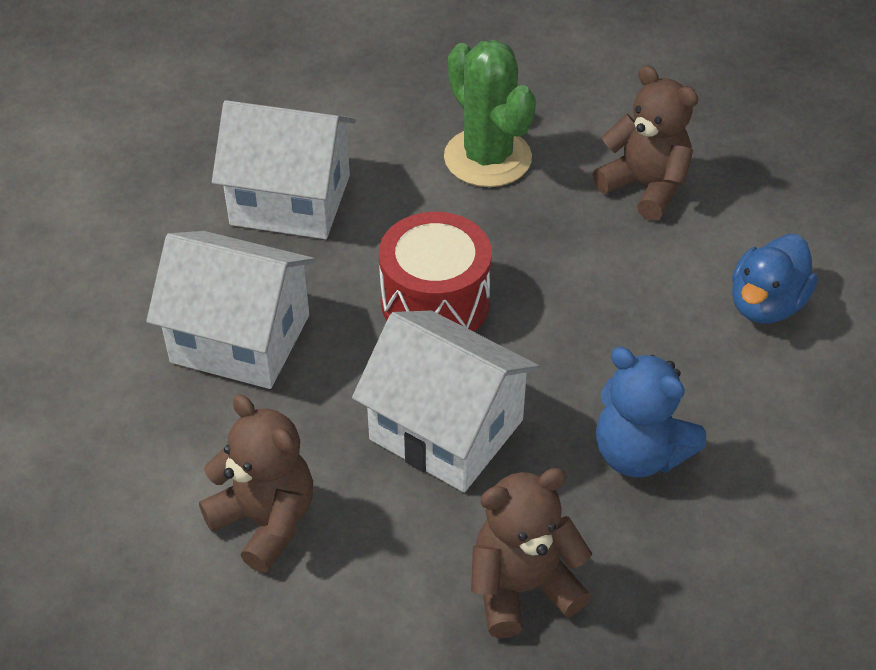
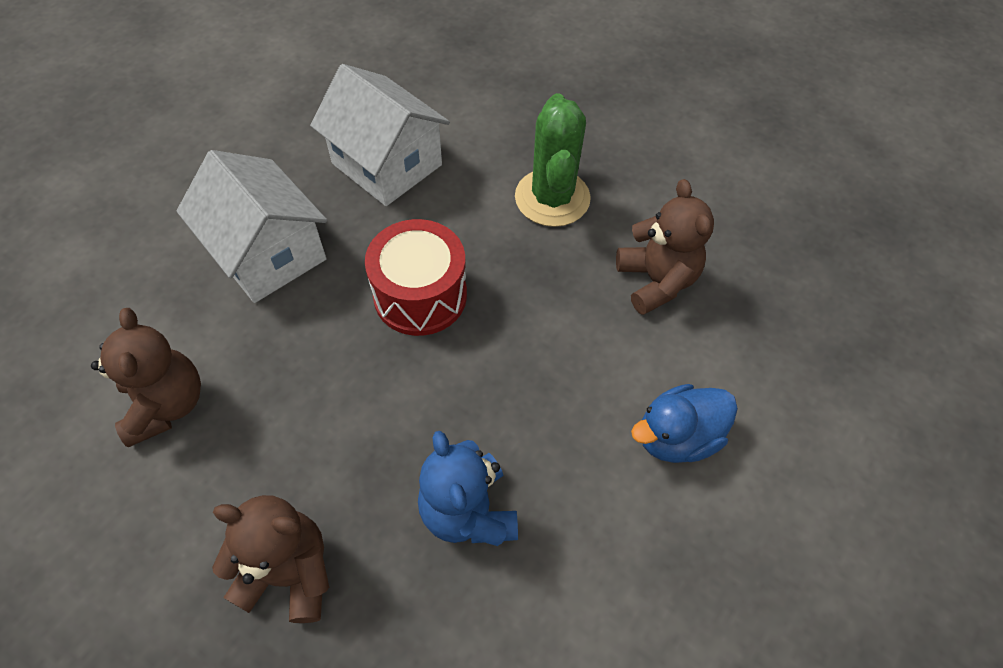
camera: 30 degrees right, 10 degrees up
(446, 430) = (344, 404): white house -> none

